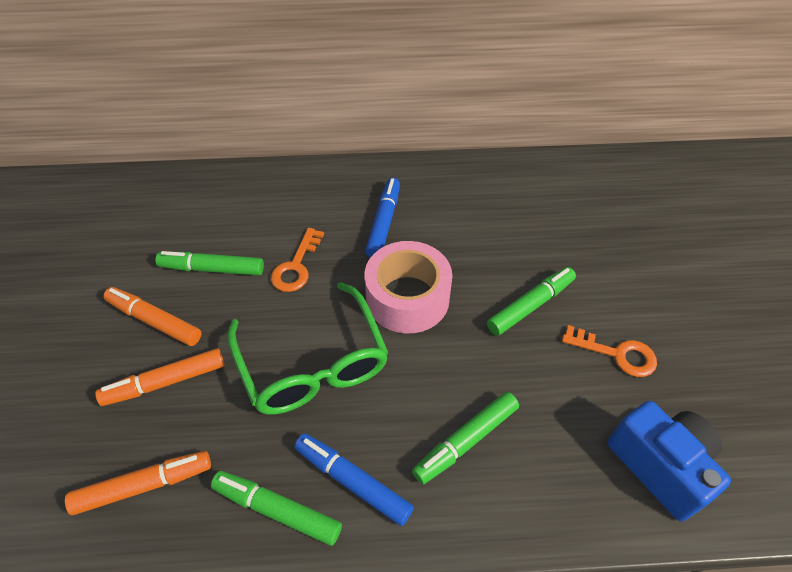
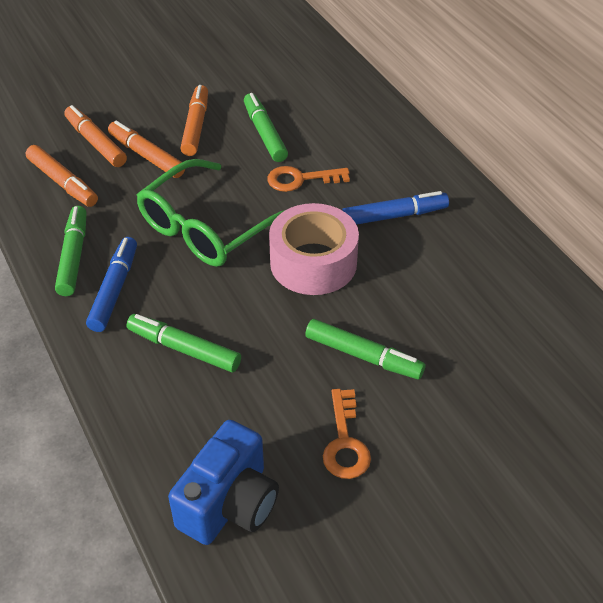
camera: 65 degrees right, 5 degrees down
(101, 427) = (96, 142): none -> orange marker

